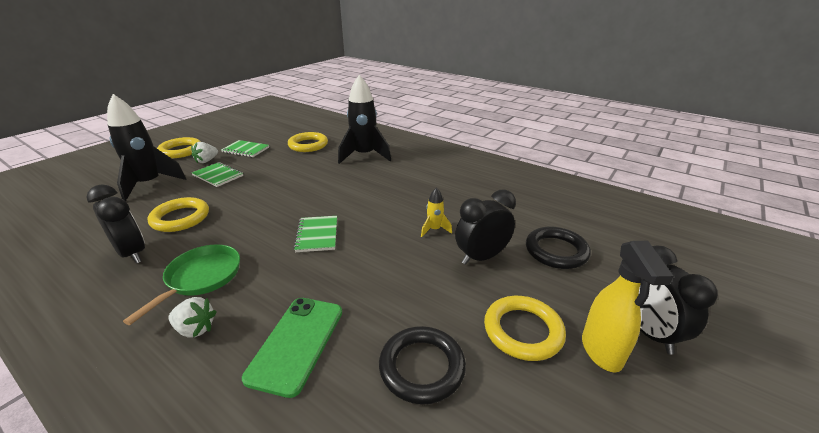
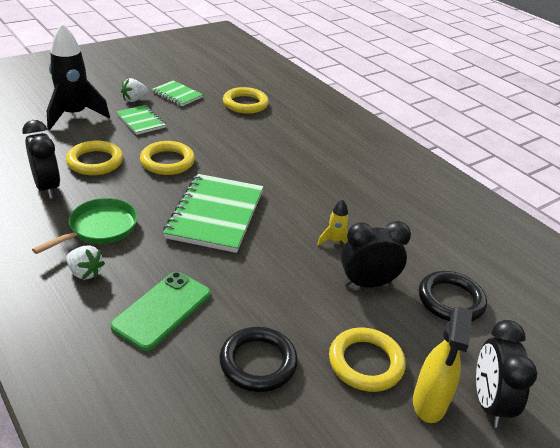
camera: 15 degrees right, 5 degrees up
(181, 151) = (112, 80): yellow ring -> yellow ring (167, 161)
(317, 235) = (216, 214): green notebook -> green notebook, size x1.86
(364, 156) = (301, 133): black rocket -> none

